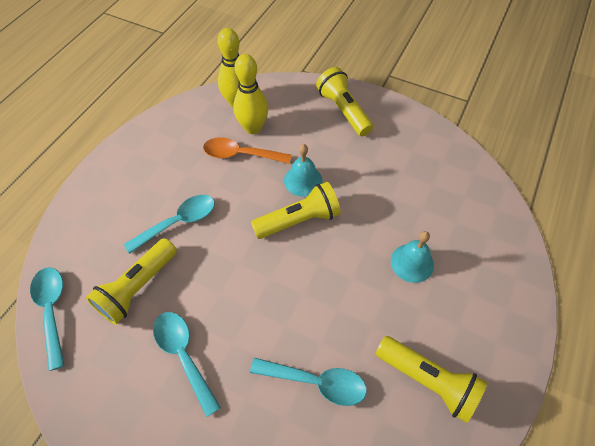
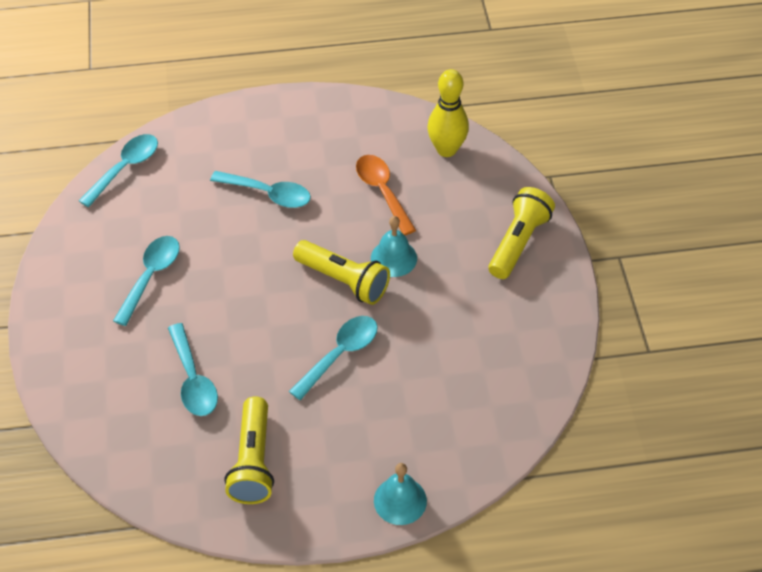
camera: 55 degrees right, 5 degrees down
(138, 287) = (185, 208): yellow flashlight -> none
(253, 128) = (424, 181): yellow bowling pin -> none
(363, 260) = (340, 354): none -> turquoise spoon
(412, 263) = (368, 395): turquoise bell -> turquoise bell (400, 500)

